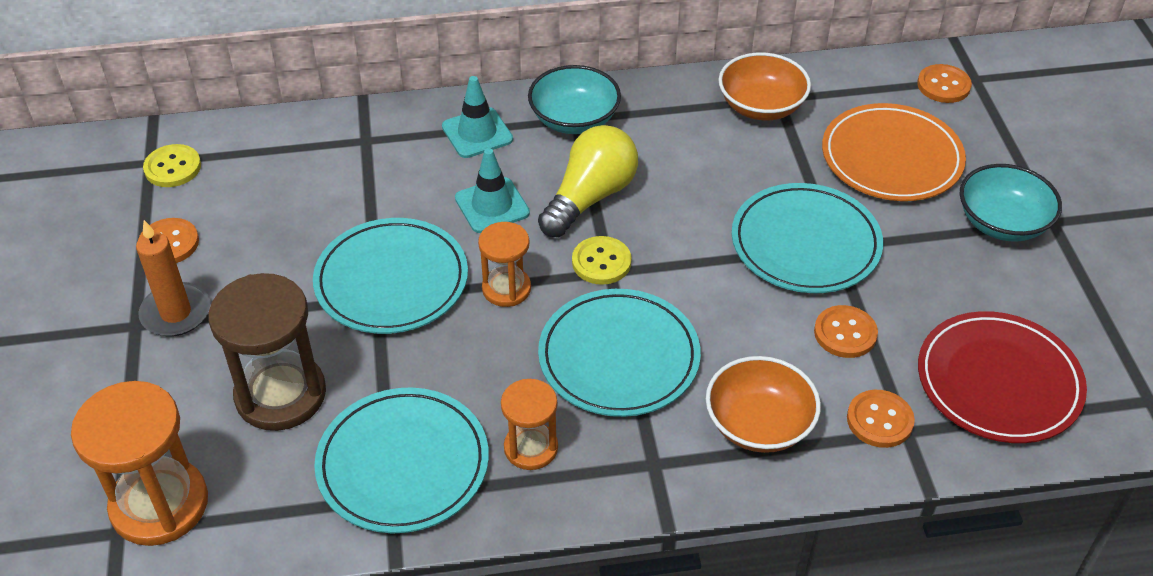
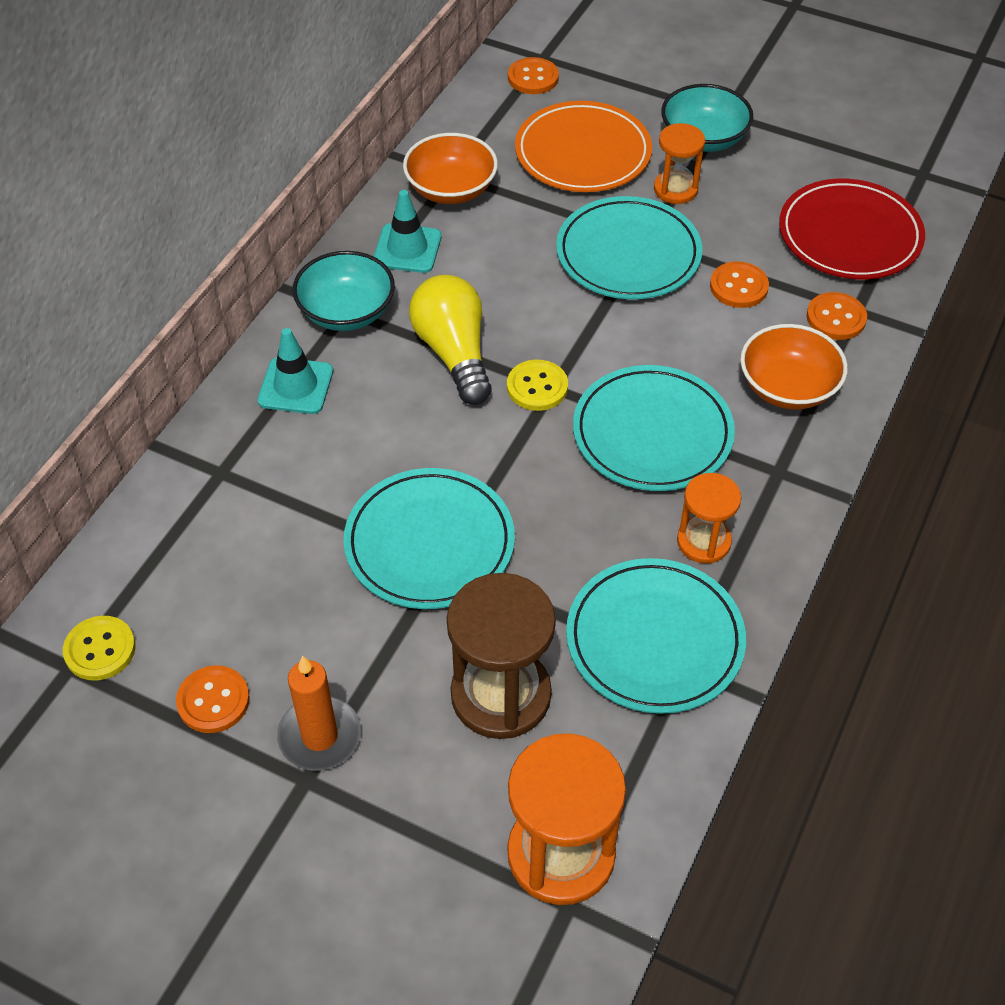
camera: 55 degrees left, 5 degrees up
(492, 205) = (401, 424): turquoise traffic cone -> turquoise traffic cone (407, 249)
(506, 289) = (512, 466): orange hourglass -> orange hourglass (675, 189)

